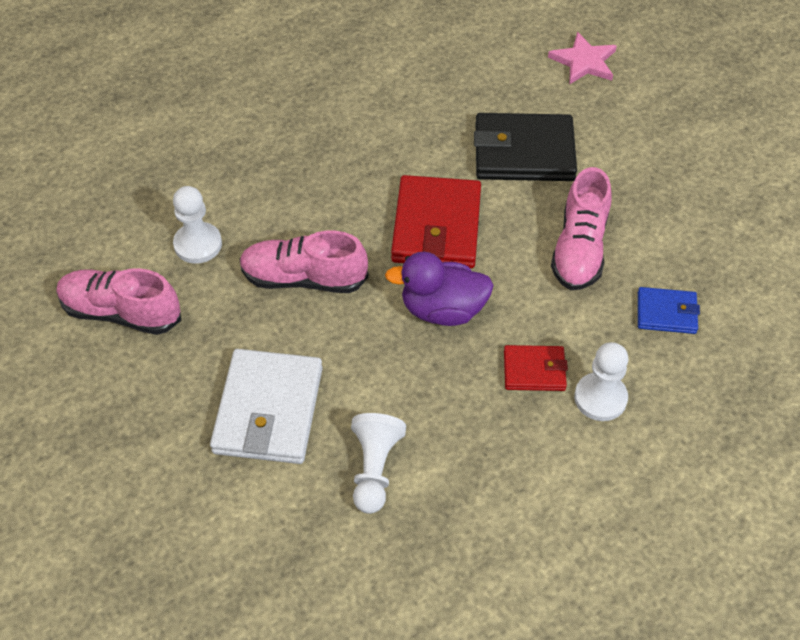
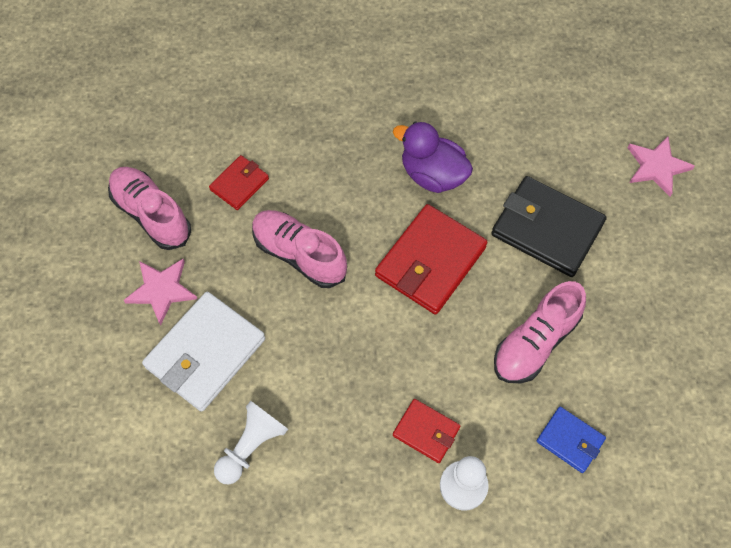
camera: 30 degrees right, 10 degrees up
(181, 376) = (162, 290): none -> pink star
(198, 244) = (239, 184): white pawn -> red wallet
(442, 310) = (388, 338): purple duck -> purple duck (432, 175)

